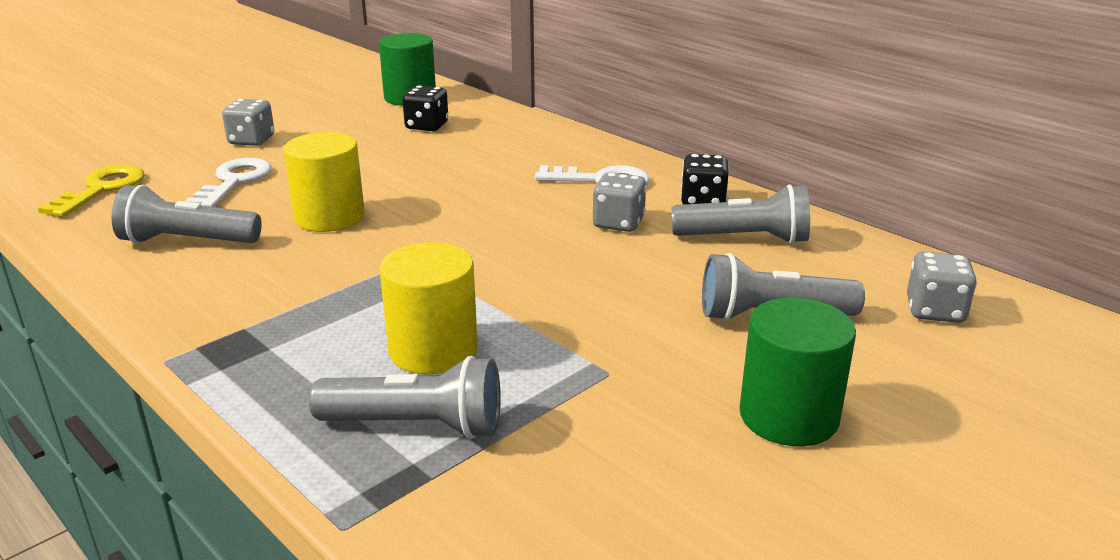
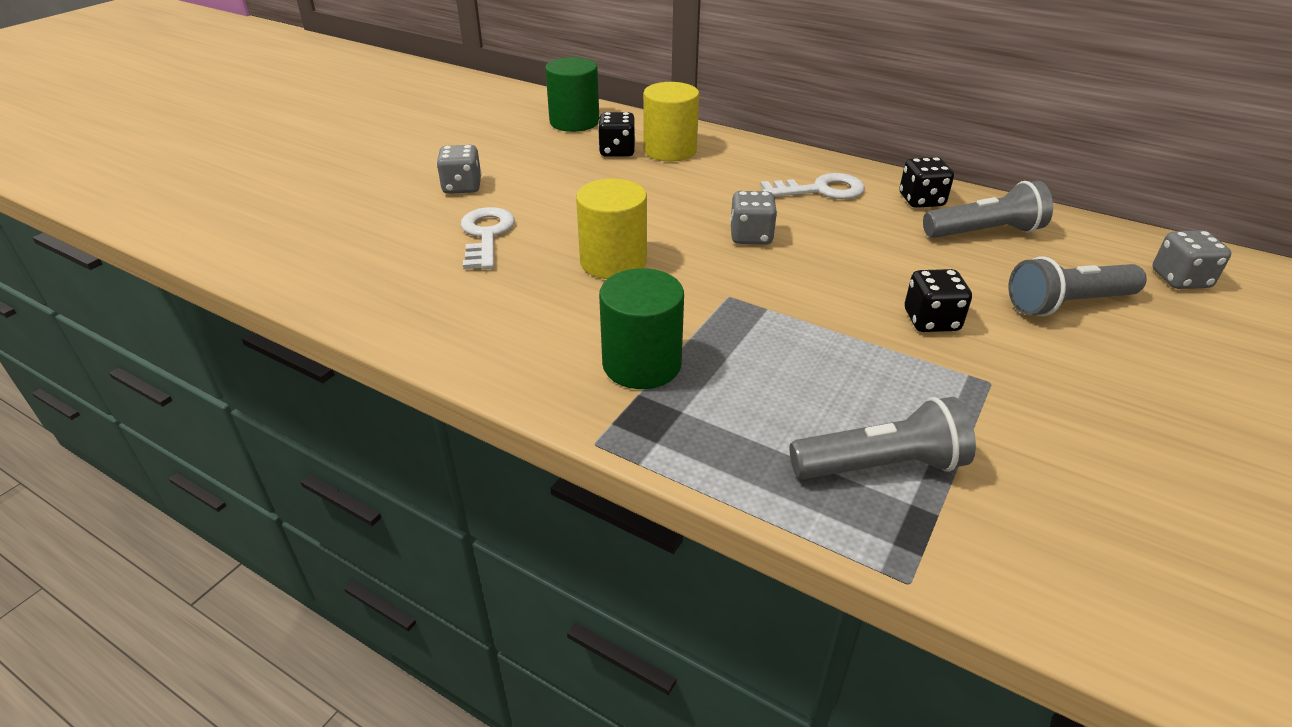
camera: 15 degrees left, 10 degrees up
(102, 189) = (357, 262): yellow key -> none
(187, 241) = (499, 309): grey flashlight -> none
(433, 350) = (828, 386): yellow cylinder -> yellow cylinder (670, 150)
(601, 309) = (931, 321): none -> black dice
(618, 223) = (871, 231): grey dice -> grey dice (751, 236)
(788, 416) = (1159, 397): green cylinder -> green cylinder (642, 364)

